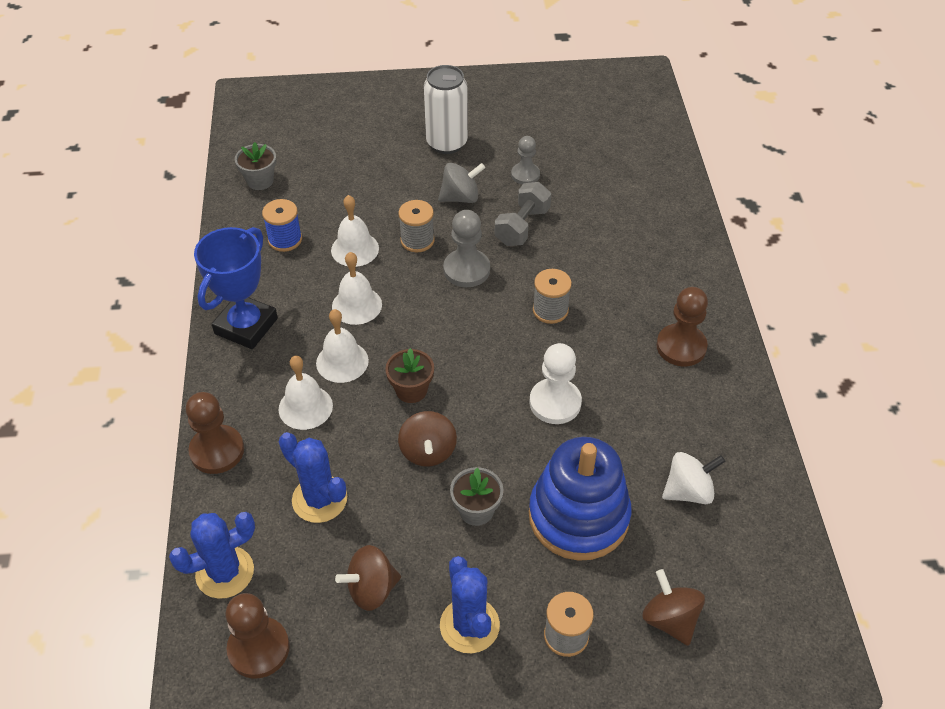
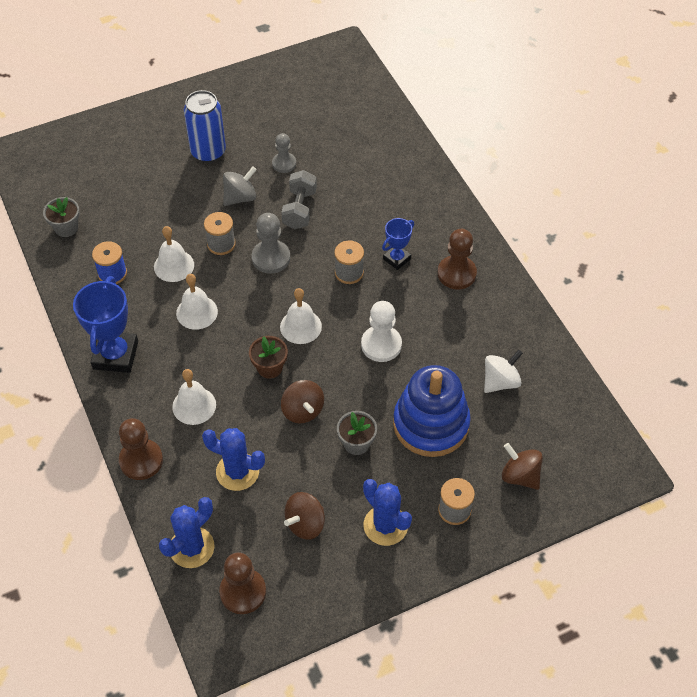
camera: 20 degrees left, 5 degrees up
(342, 361) = (206, 361): white bell -> white bell (300, 326)
(446, 143) = (208, 152): white can -> blue can
(614, 310) = (397, 259): none -> blue trophy

